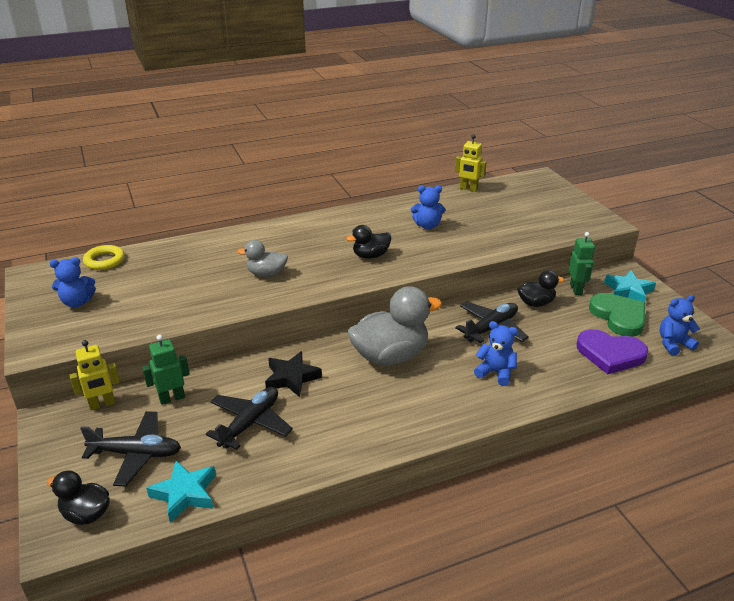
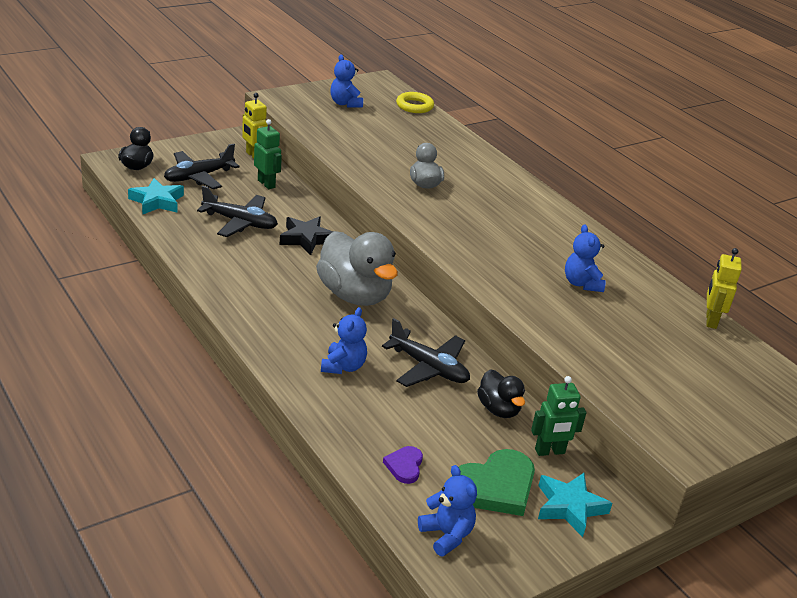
camera: 75 degrees right, 0 degrees up
(136, 454) = (199, 177): black plane -> black plane turned 60 degrees clockwise
(370, 256) = (488, 243): black duck -> none
(610, 354) = (404, 466): purple heart -> purple heart, size x0.51

